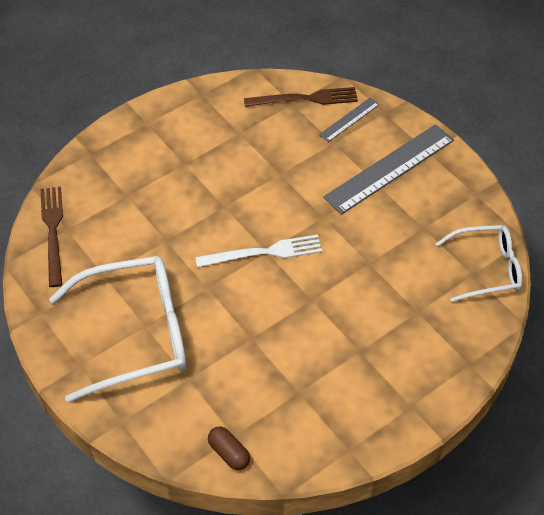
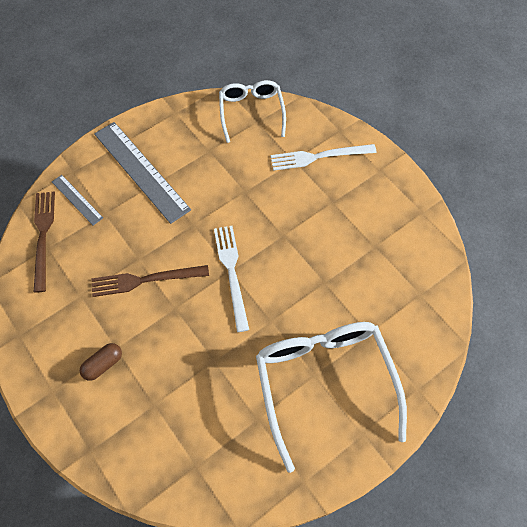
camera: 90 degrees left, 10 degrees up
(53, 232) = (198, 481): brown fork -> brown fork (145, 280)
(229, 453) = (436, 298): brown capsule -> brown capsule (103, 364)
(425, 339) = (319, 157): none -> white fork

